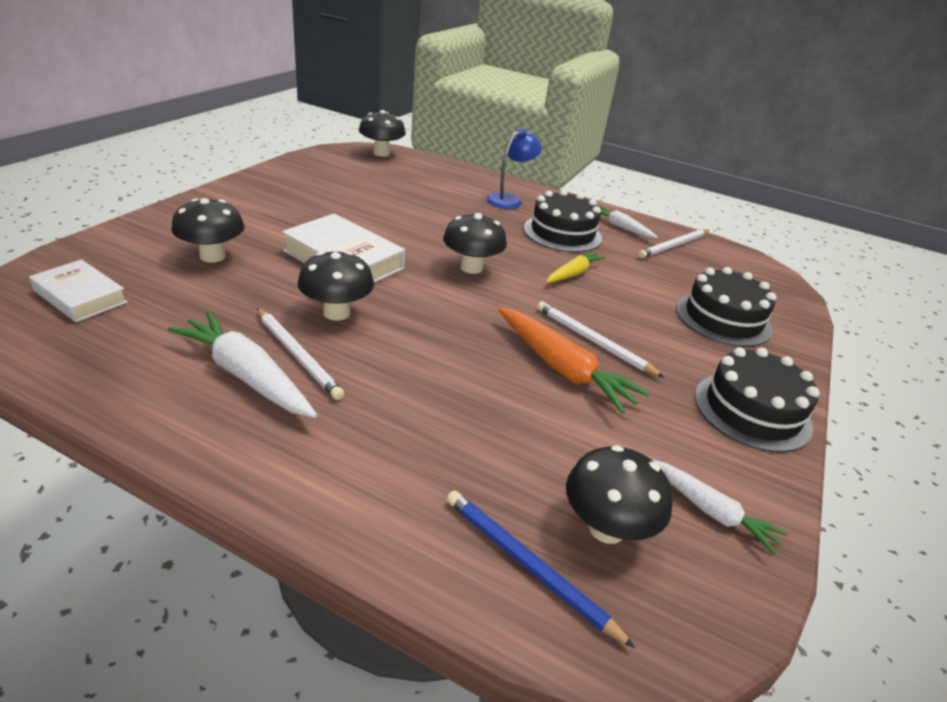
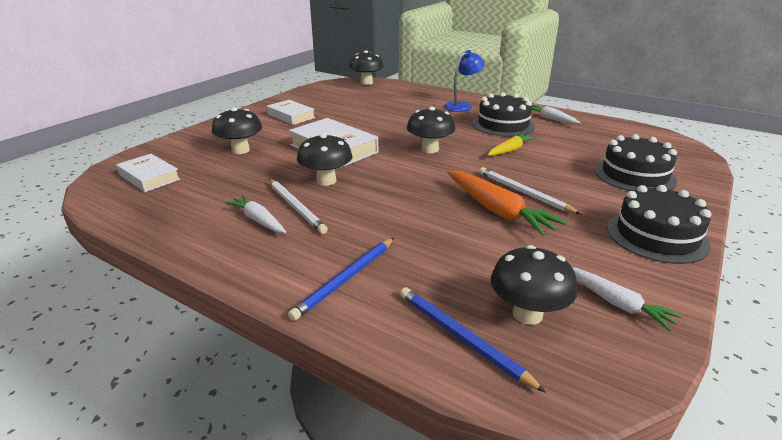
camera: 10 degrees right, 5 degrees down
(246, 375) = (258, 220): white carrot -> white carrot, size x0.61
(281, 202) = (291, 116): none -> white book
(373, 474) = (346, 279): none -> blue pencil
(673, 246) = (594, 129): white pencil -> none

